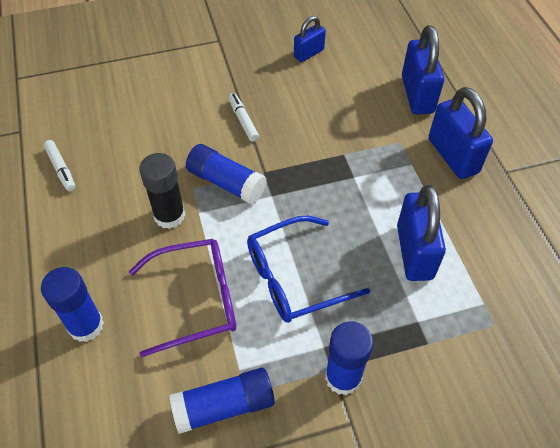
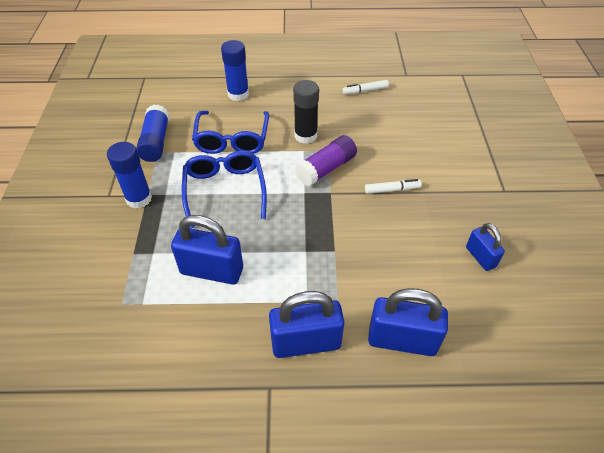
camera: 105 degrees right, 5 degrees down
(196, 300) = (232, 140): purple glasses -> blue glasses
(226, 183) = (326, 169): blue glue stick -> purple glue stick

